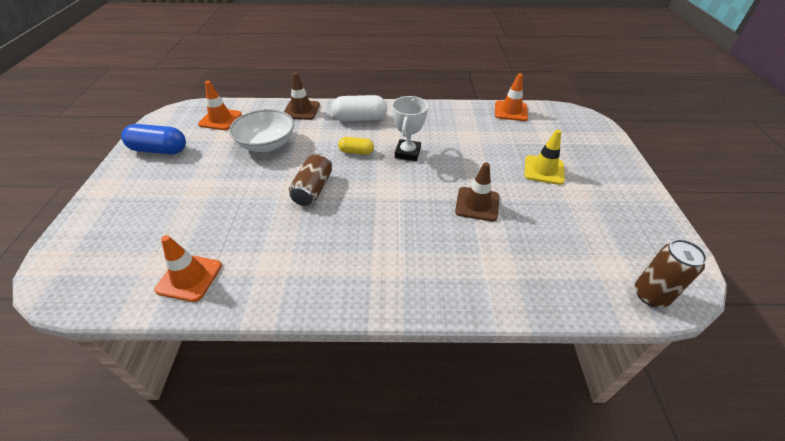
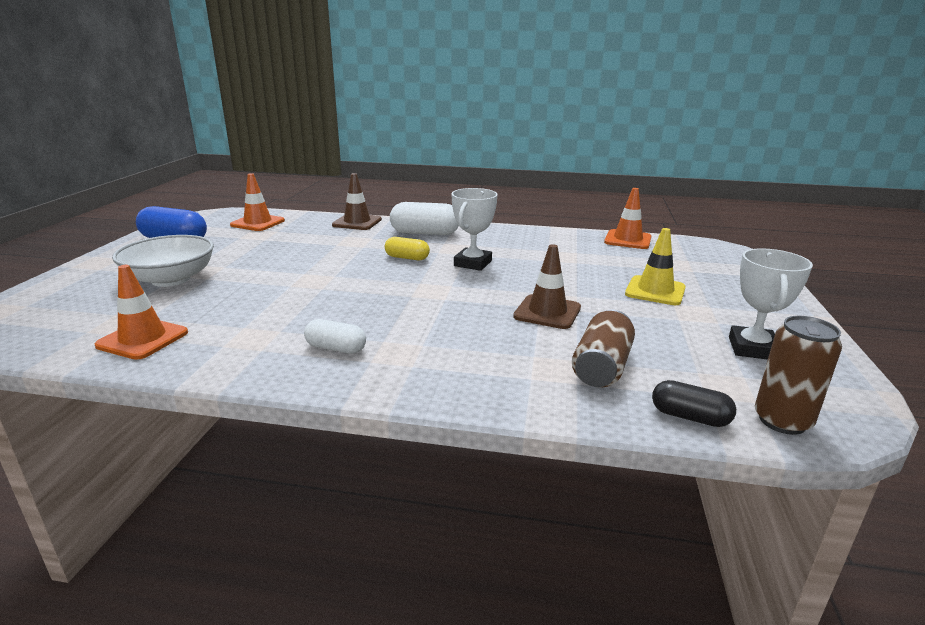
camera: 10 degrees right, 20 degrees down
(266, 144) = (300, 244): white bowl -> white bowl (171, 279)
(313, 189) = (336, 282): brown can -> brown can (601, 367)
(341, 266) = (336, 348): none -> white capsule
(595, 300) = (689, 417): none -> black capsule
(619, 225) = (752, 348): none -> white trophy

